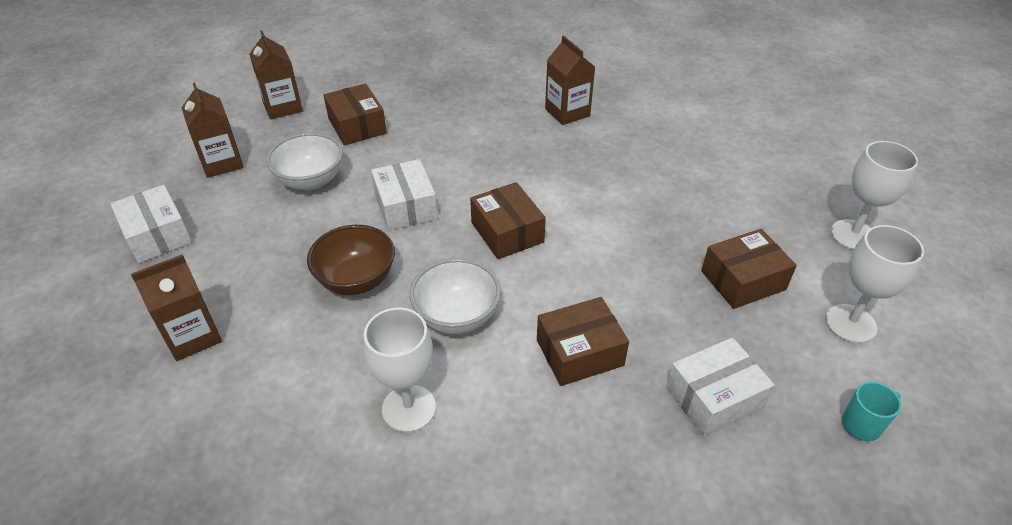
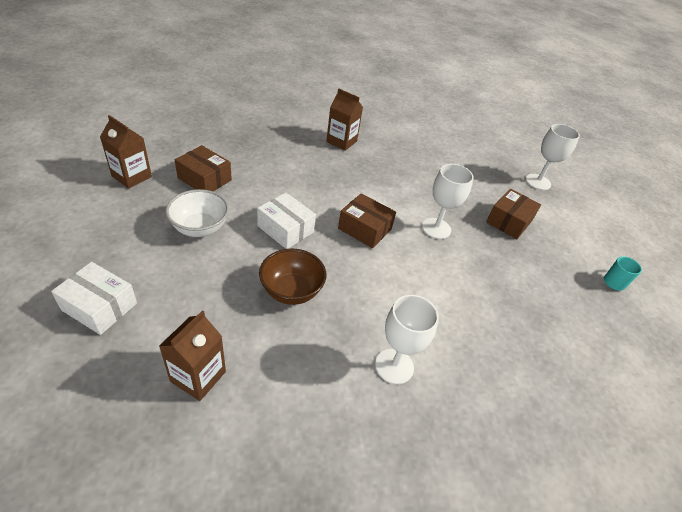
camera: 35 degrees left, 0 degrees up
(222, 163) = (112, 232): brown carton -> none
(457, 316) = (376, 294): white bowl -> none
(579, 352) = (462, 292): brown box -> none
(714, 397) = (544, 293): white box -> none
(850, 323) = (571, 230): white goblet -> white goblet (436, 228)

